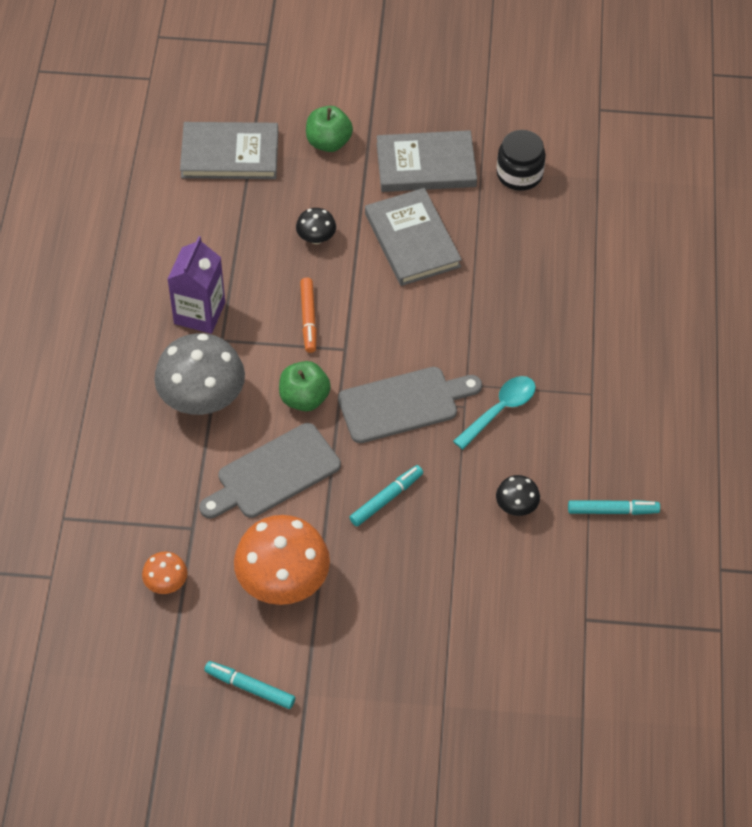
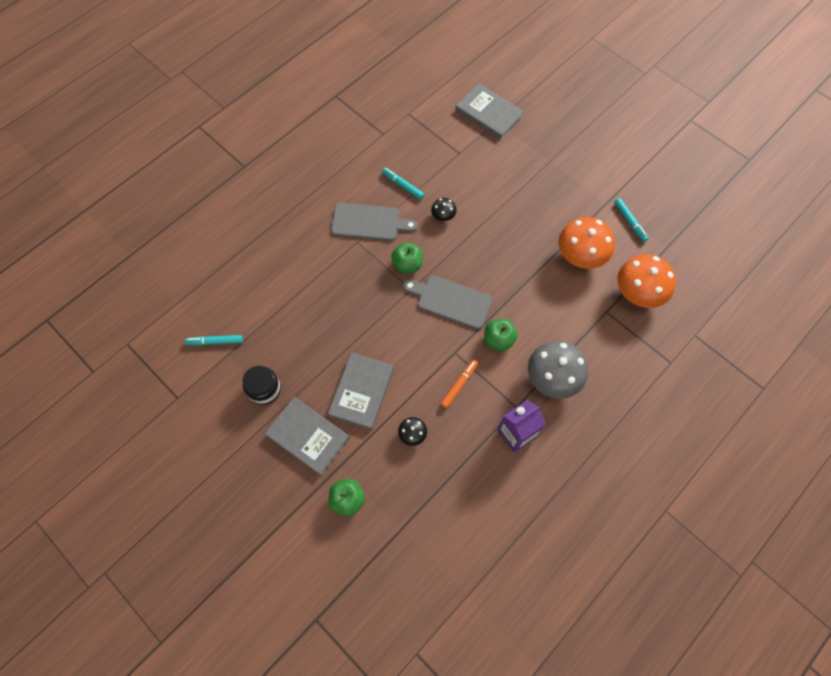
camera: 140 degrees left, 10 degrees up
(166, 583) = (638, 293): orange mushroom -> orange mushroom, size x2.09
(230, 154) = (414, 539): grey book -> grey book (488, 113)
(273, 473) = (545, 311): grey cutting board -> grey cutting board (369, 222)
(386, 499) = (500, 261): turquoise marker -> turquoise marker (215, 342)
(499, 410) = (407, 264): turquoise spoon -> green apple

